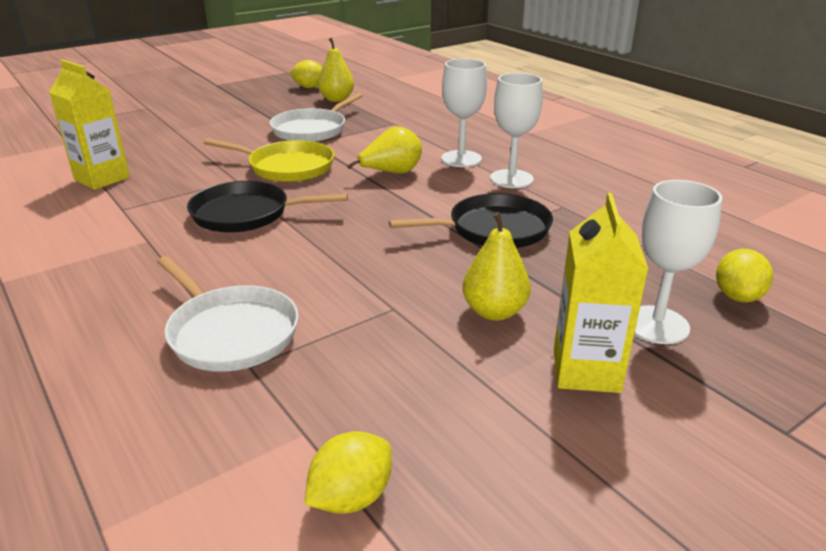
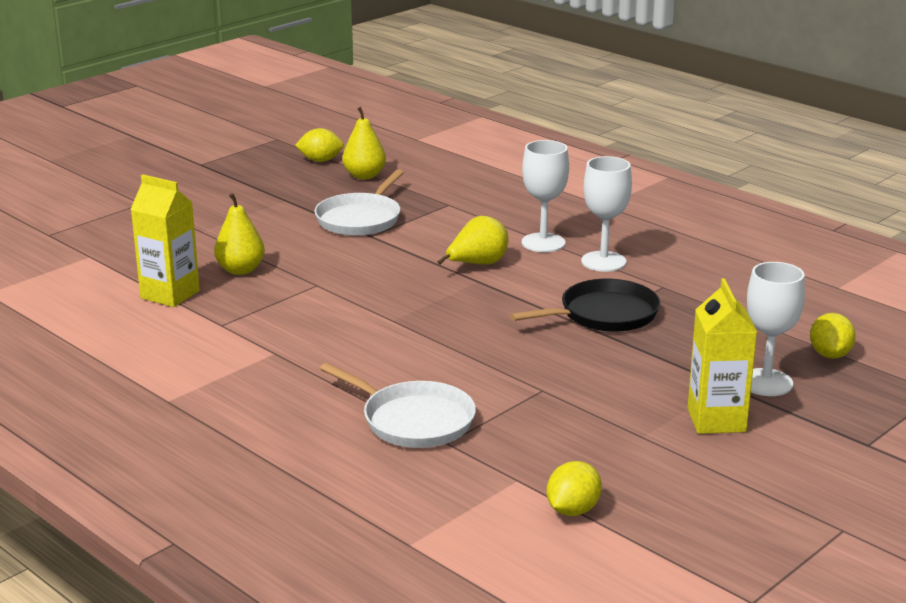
camera: 10 degrees left, 5 degrees down
(246, 214) = (354, 319): black pan -> none
(287, 167) = (362, 266): yellow pan -> none
(494, 312) = (630, 385): yellow pear -> yellow pear (240, 270)

